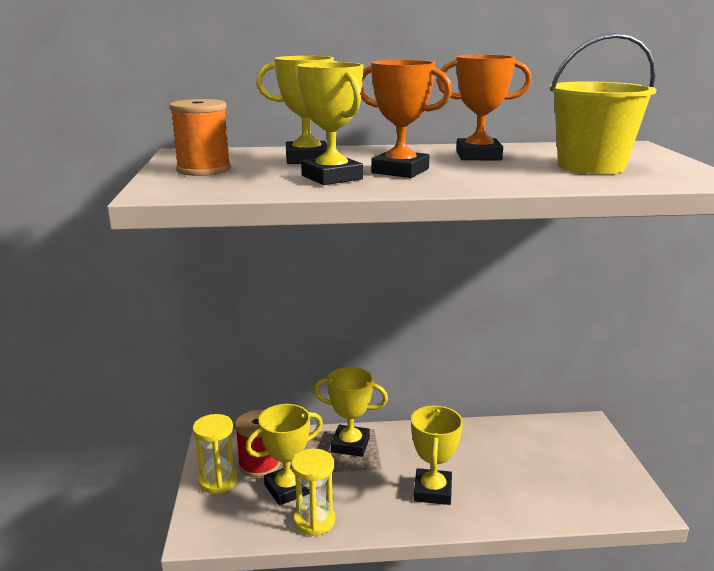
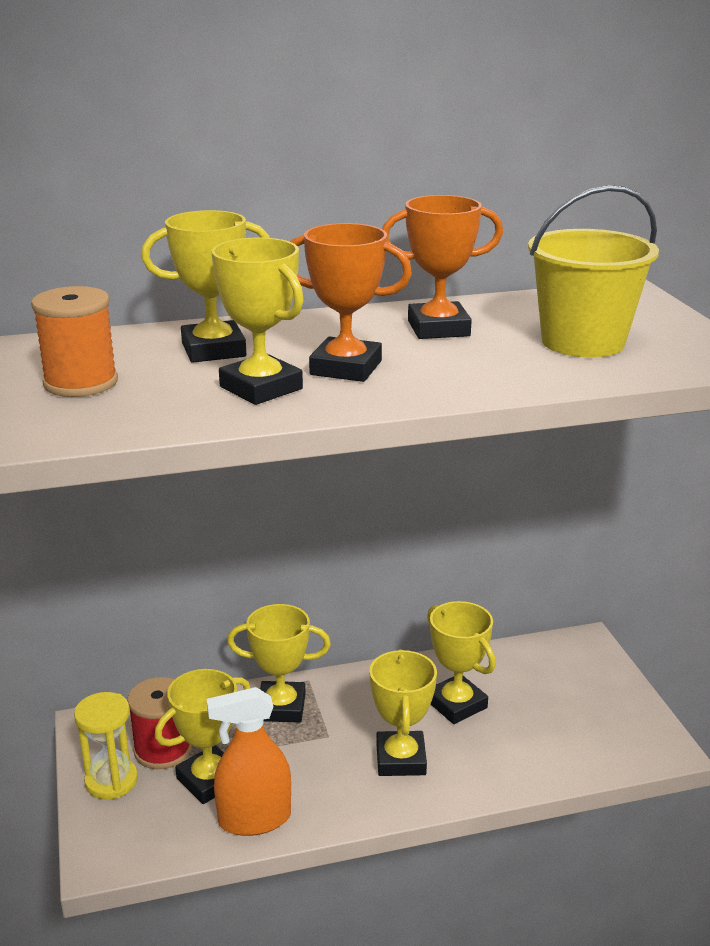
camera: 10 degrees left, 5 degrees up
(314, 521) = (254, 819): yellow hourglass -> orange spray bottle
(481, 457) = (456, 704): none -> yellow trophy

